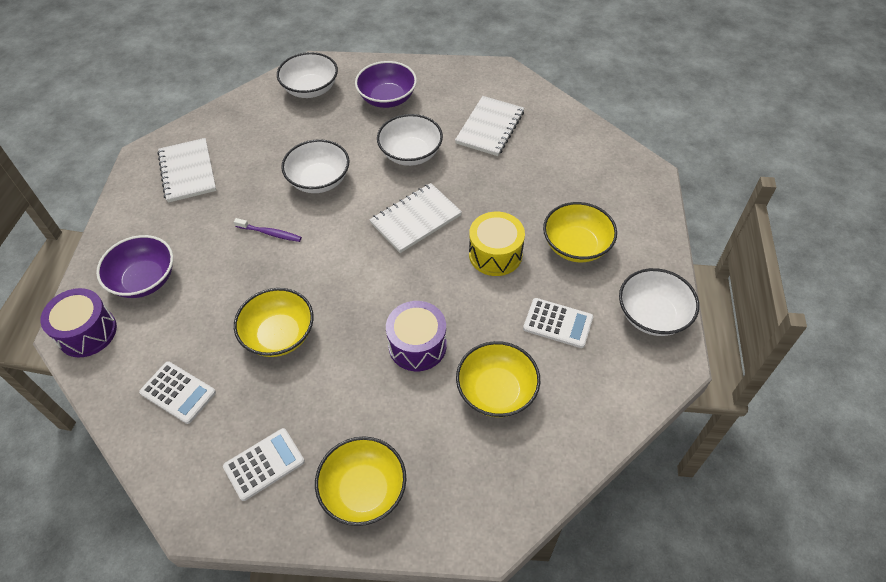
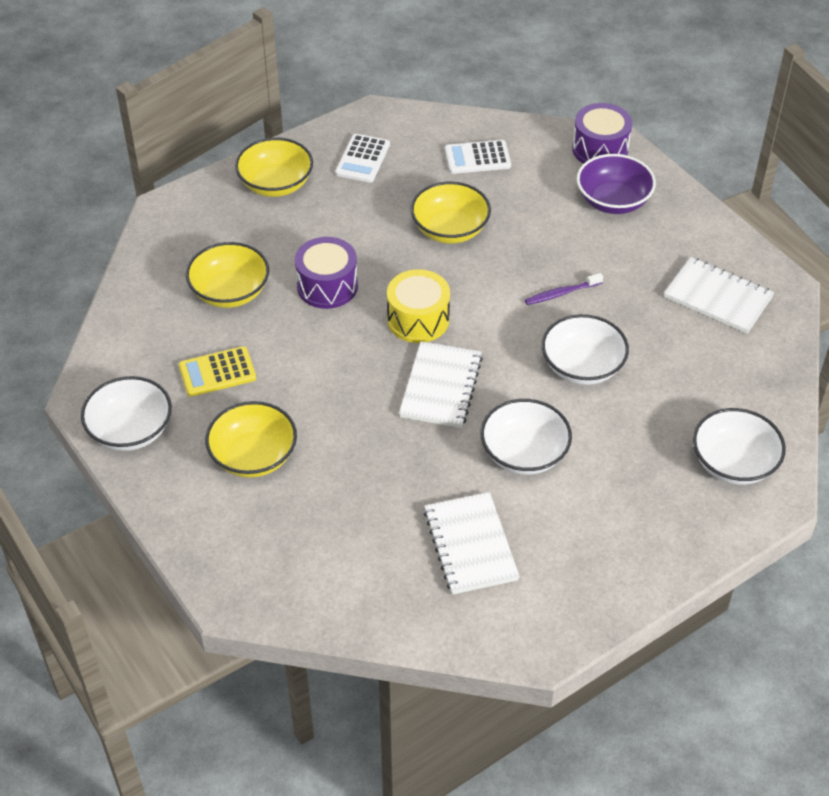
camera: 140 degrees right, 5 degrees down
(387, 98) = (632, 508): purple bowl -> none
(495, 254) = (329, 399): yellow drum -> yellow drum (418, 319)
(558, 323) = (217, 372): white calculator -> yellow calculator

